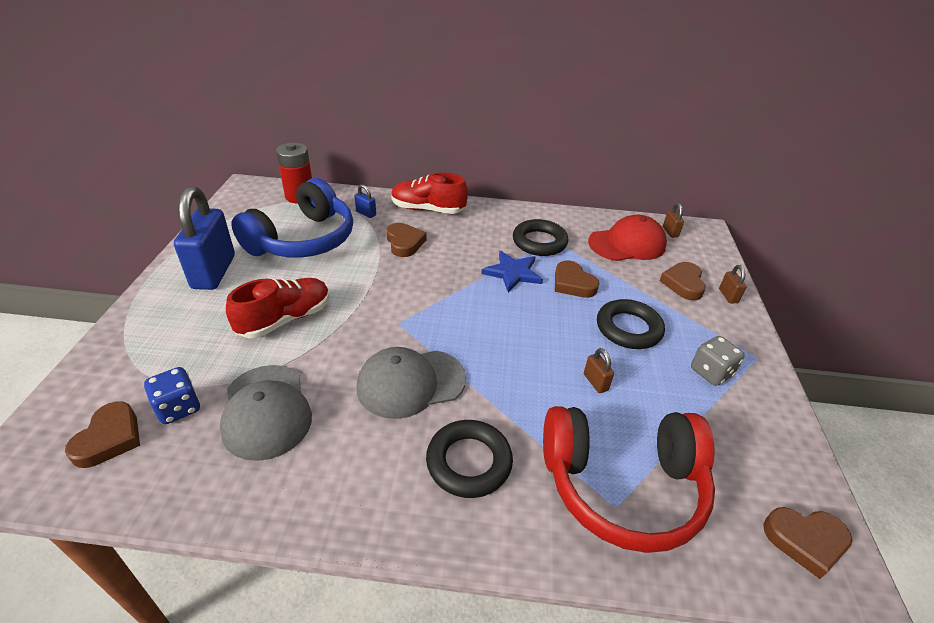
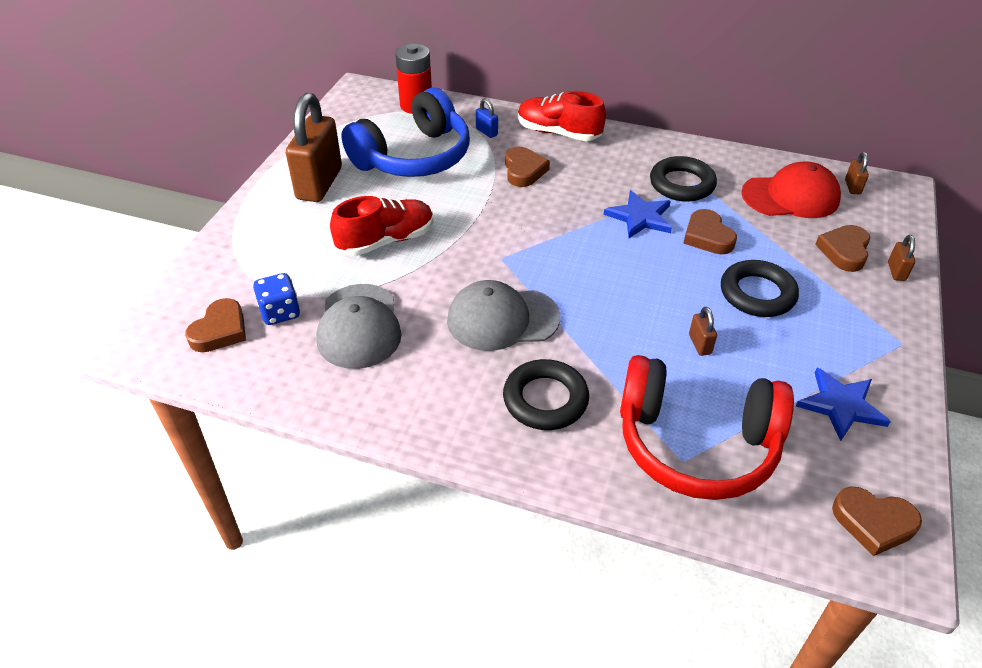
camera: 15 degrees right, 5 degrees up
(214, 272) = (319, 184): blue padlock -> brown padlock
(711, 372) = (838, 352): grey dice -> none
(732, 423) = (841, 405): none -> blue star

